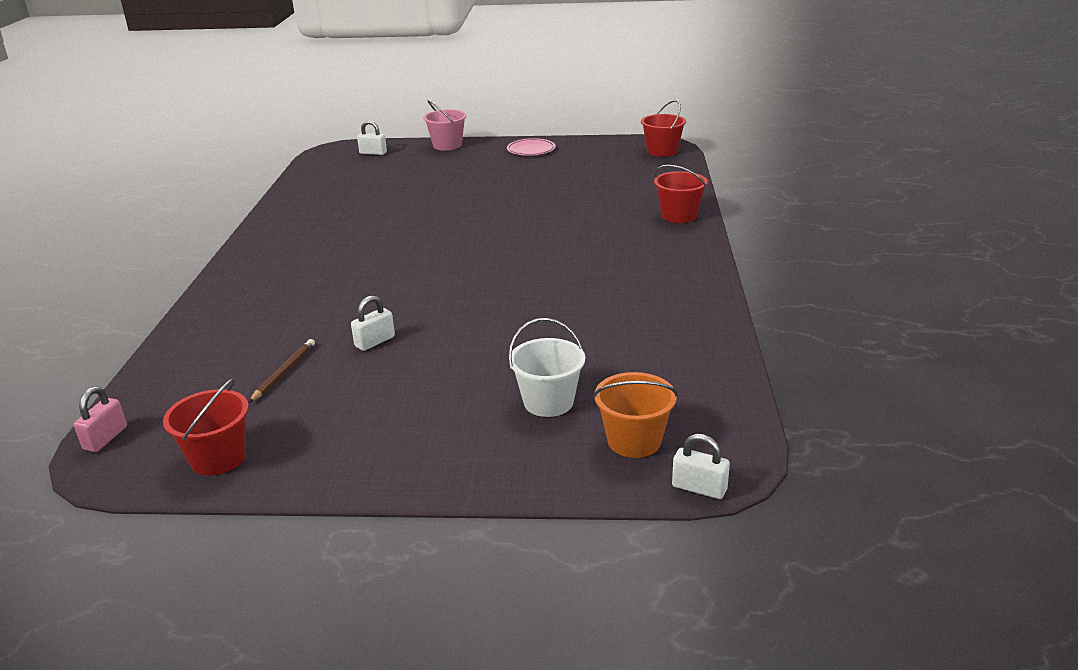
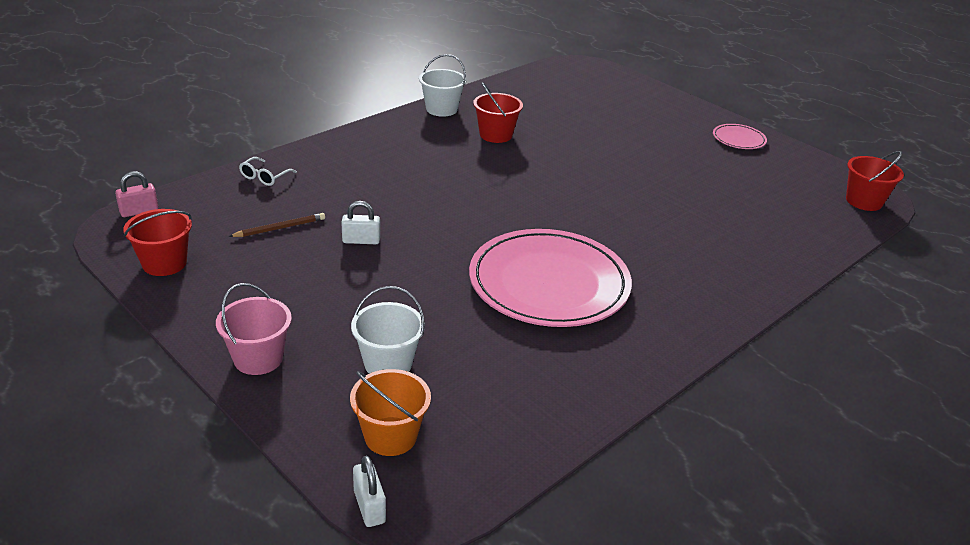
camera: 40 degrees right, 5 degrees up
(194, 346) = (265, 177): none -> white glasses
(271, 225) = (441, 109): none -> white bucket
(373, 153) = (604, 81): white padlock -> none
(447, 145) = (674, 101): pink bucket -> pink bucket (258, 358)
(565, 291) = (549, 283): none -> pink plate
(679, 216) = (764, 274): red bucket -> red bucket (496, 135)

